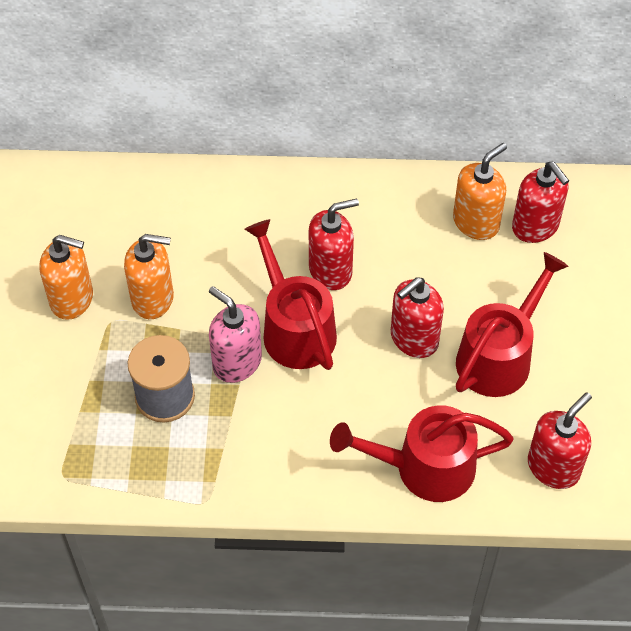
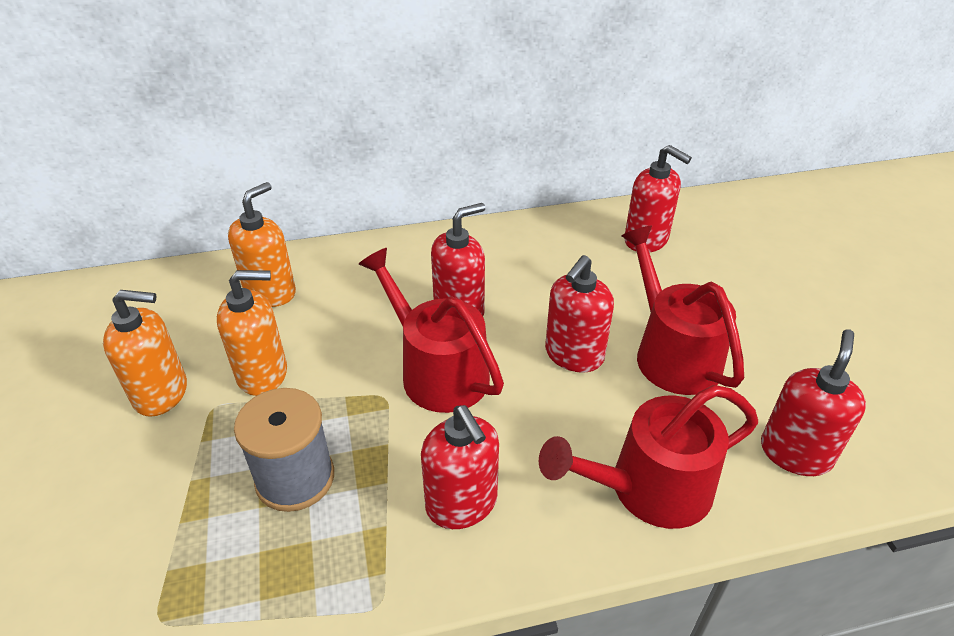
camera: 15 degrees left, 15 degrees down
(237, 362) = (379, 420): pink soap dispenser -> none
(281, 445) = (462, 504): none -> red soap dispenser
(476, 222) = (589, 246): orange soap dispenser -> orange soap dispenser (271, 292)
(499, 356) = (672, 353): red watering can -> red watering can turned 45 degrees counterclockwise

